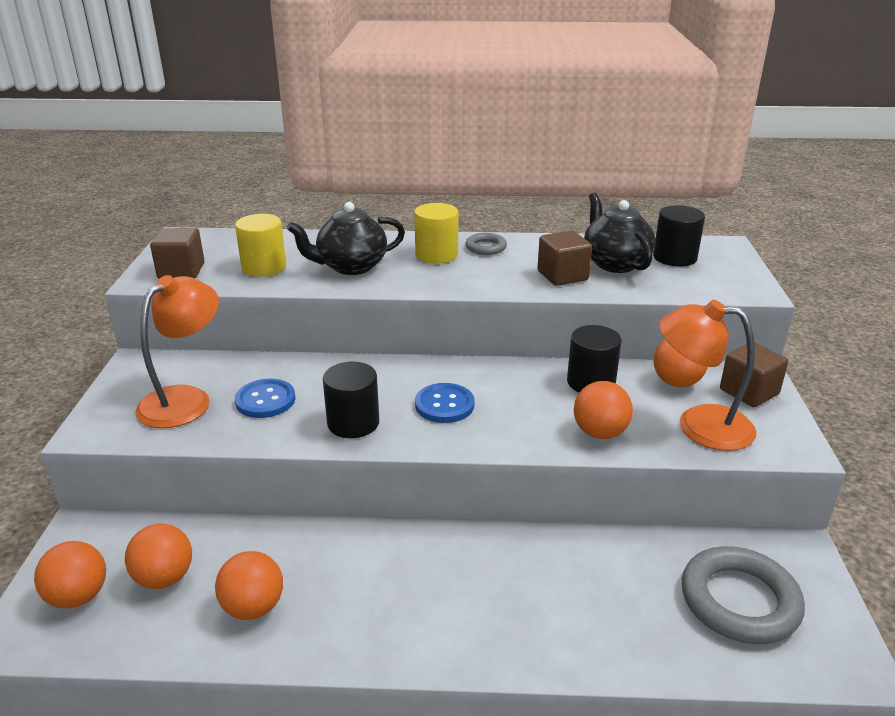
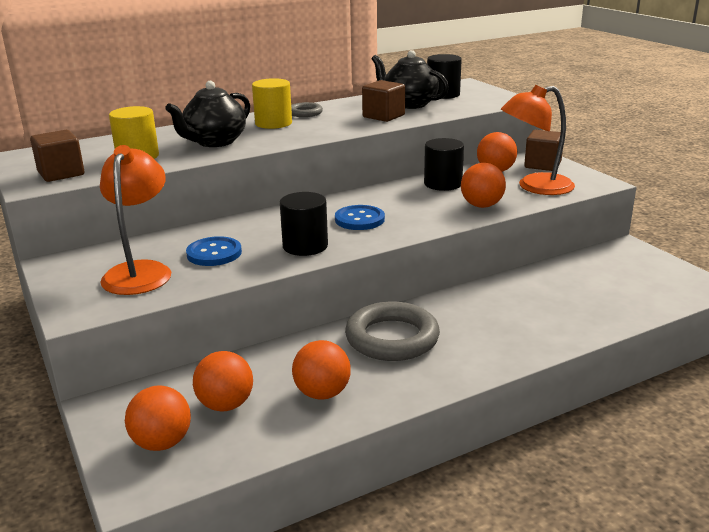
camera: 30 degrees left, 5 degrees down
(739, 601) = (622, 279): grey ring -> grey ring (392, 338)

